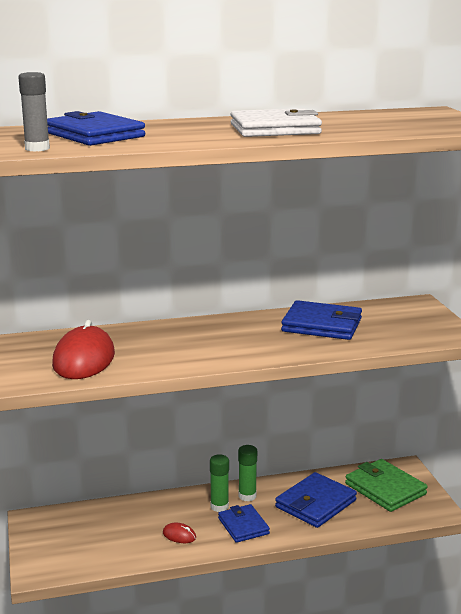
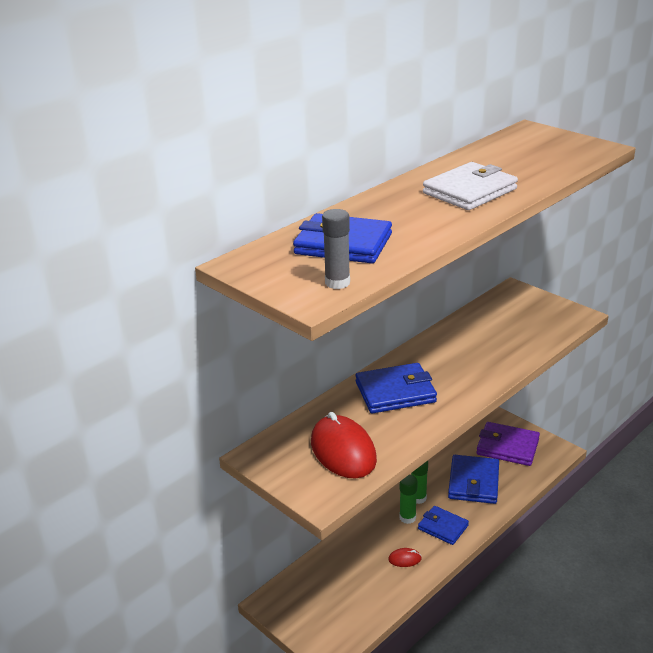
camera: 30 degrees left, 10 degrees up
(322, 325) = (477, 339): blue wallet -> blue wallet (395, 392)
(385, 489) = (507, 447): green wallet -> purple wallet

